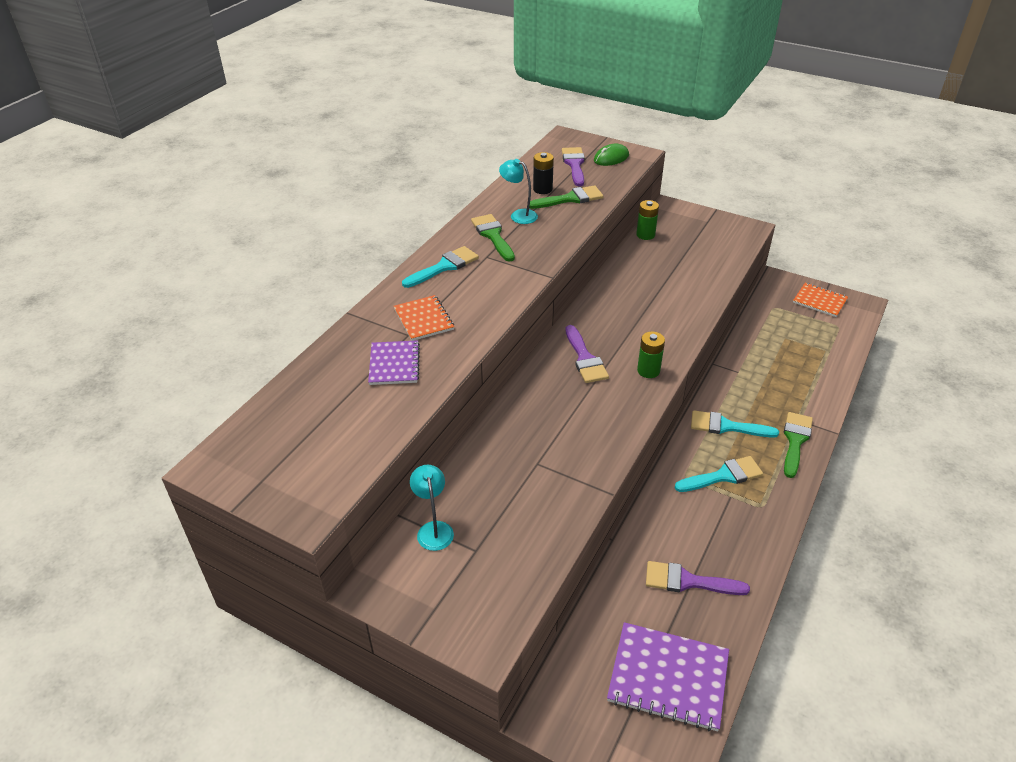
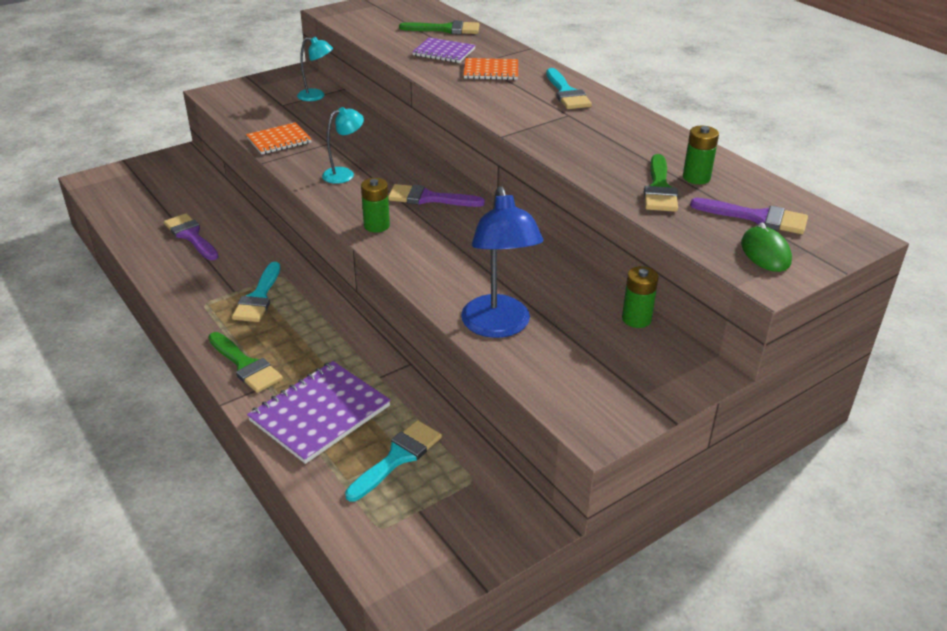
camera: 115 degrees right, 5 degrees down
(493, 235) = (606, 126): green brush -> green brush (446, 29)
(518, 215) = (641, 149): turquoise lamp -> turquoise lamp (344, 174)
(542, 189) = (696, 178): black battery -> green battery
(668, 677) = (141, 201): purple notebook -> purple notebook (320, 413)
(687, 581) = (191, 236): purple brush -> purple brush turned 75 degrees counterclockwise
(704, 278) = (498, 326): none -> blue lamp
(726, 426) = (312, 327): turquoise brush -> turquoise brush (397, 457)
(819, 301) = (450, 544): orange notebook -> orange notebook (279, 140)

